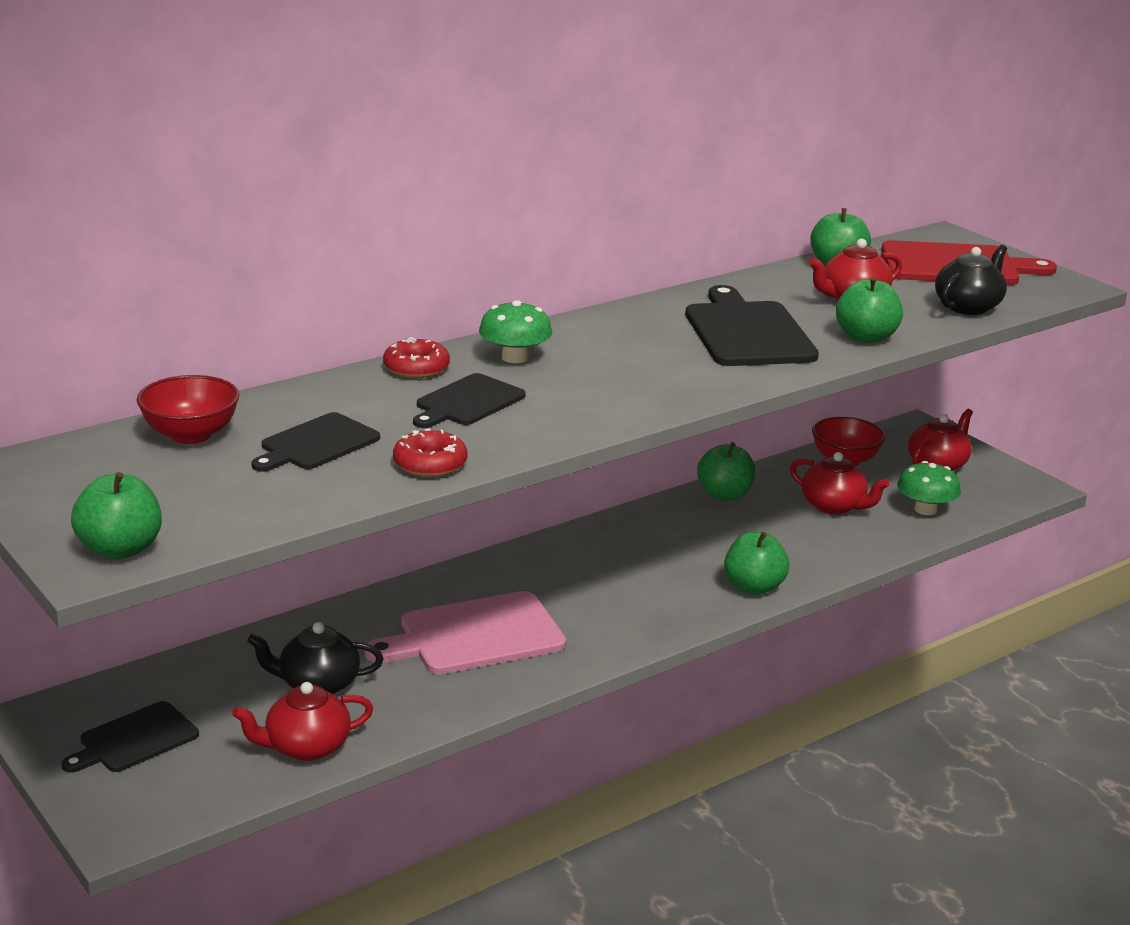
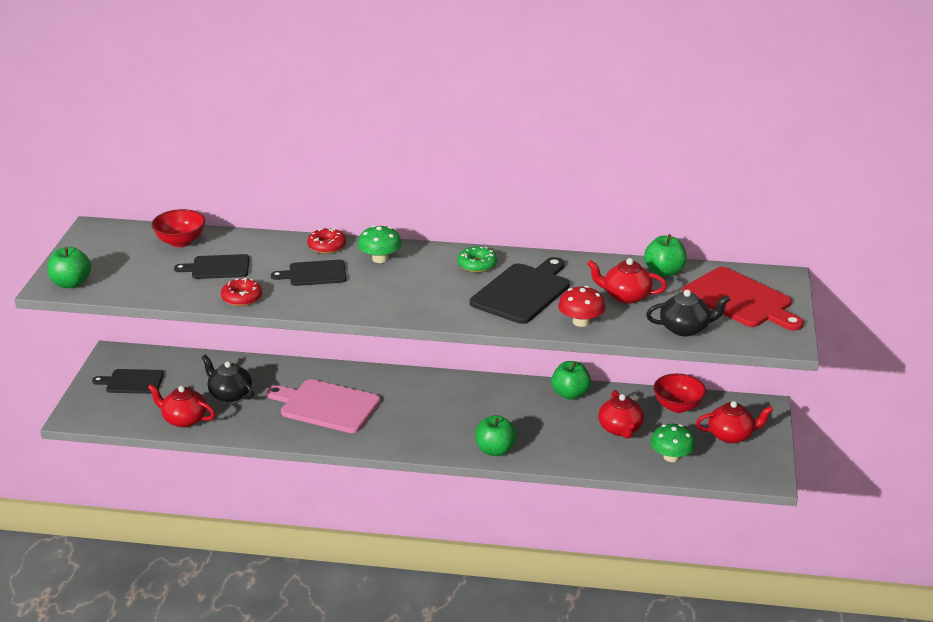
camera: 45 degrees right, 5 degrees up
(640, 324) = (477, 265): none -> green donut
(866, 337) = (581, 322): green apple -> red mushroom

